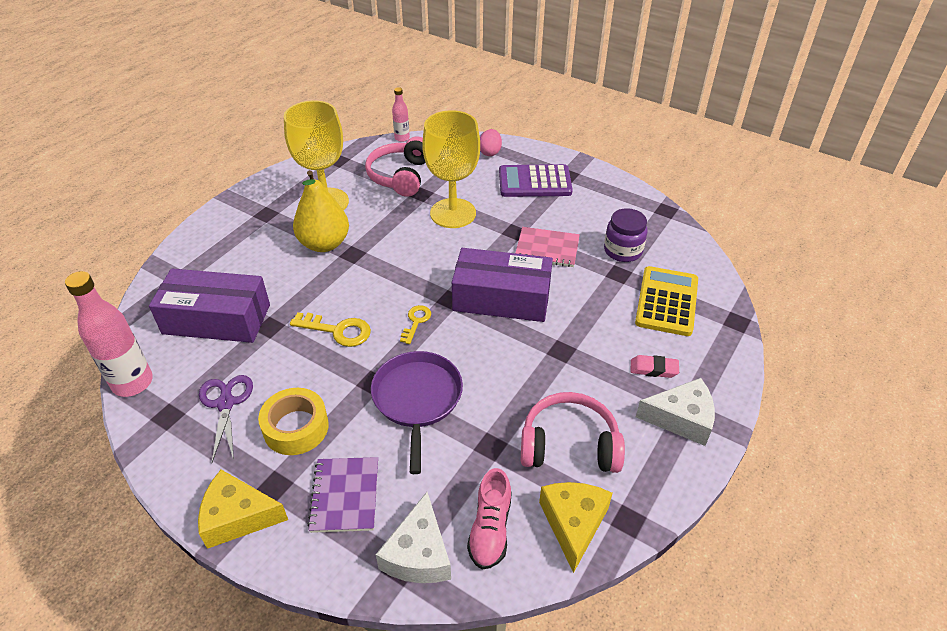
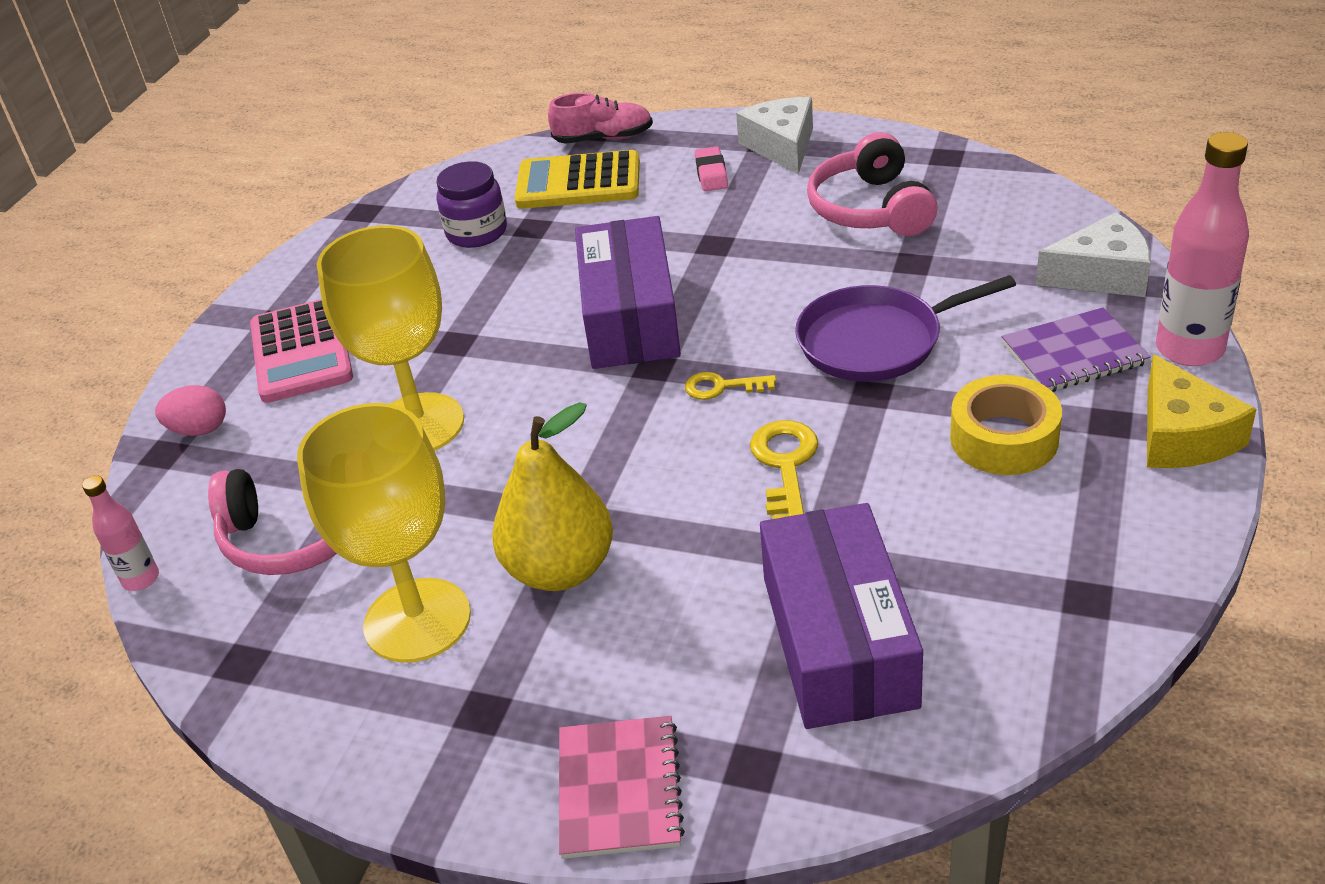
camera: 100 degrees left, 5 degrees down
(132, 383) = (1056, 687): pink bottle -> pink bottle (1189, 349)
(226, 403) = (1014, 536): purple scissors -> none
(490, 529) = (1028, 235): pink shoe -> pink shoe (603, 138)
(534, 182) = (301, 352): purple calculator -> pink calculator
(547, 249) = (493, 300): pink notebook -> pink notebook (619, 789)
(573, 523) = (977, 186): yellow cheese -> none

